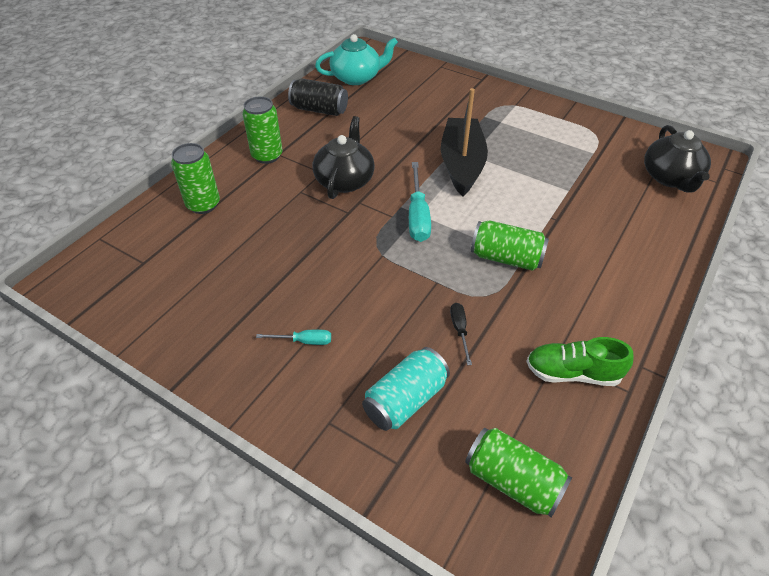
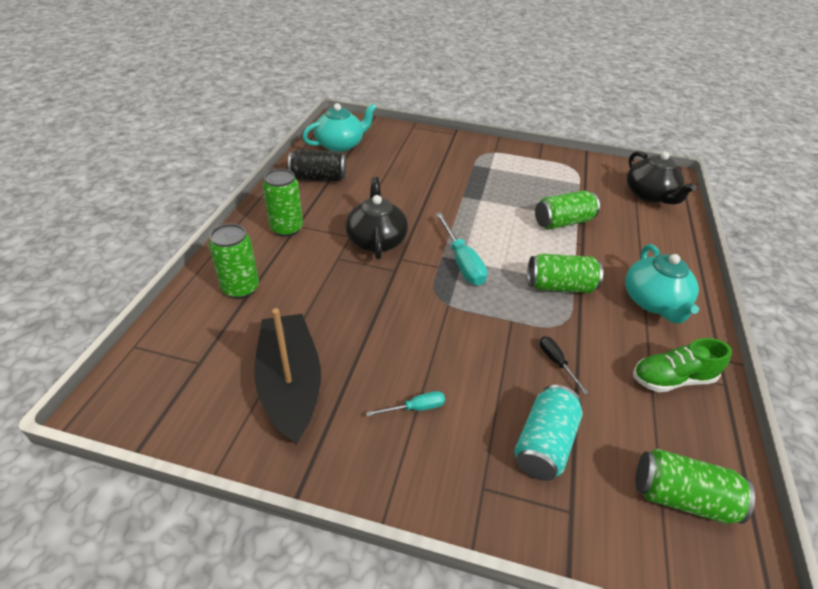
camera: 20 degrees left, 5 degrees down
(462, 164) = (476, 209): black boat -> black boat (290, 384)
(548, 192) = (563, 222): none -> green can
(601, 293) = (653, 302): none -> turquoise teapot

